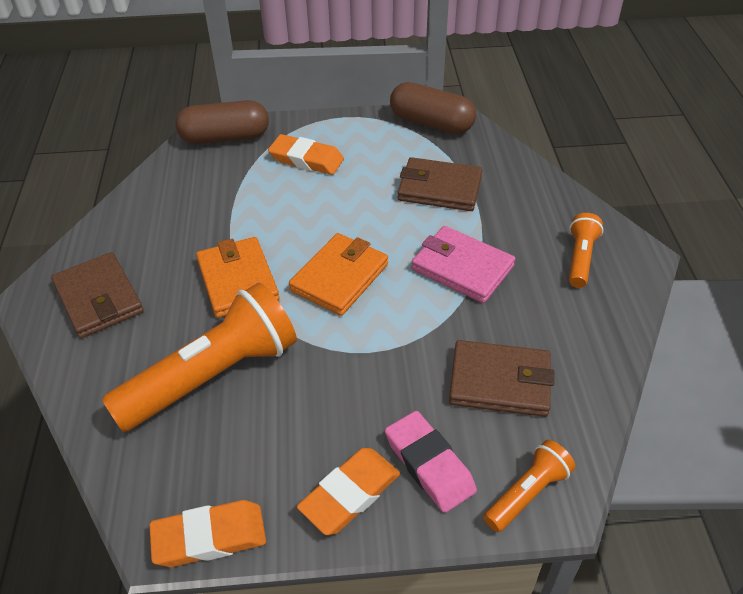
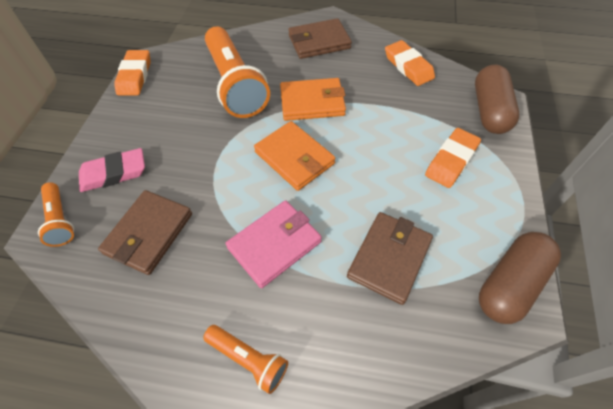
camera: 105 degrees right, 10 degrees up
(350, 494) = (120, 132): orange eraser -> orange eraser (408, 66)

